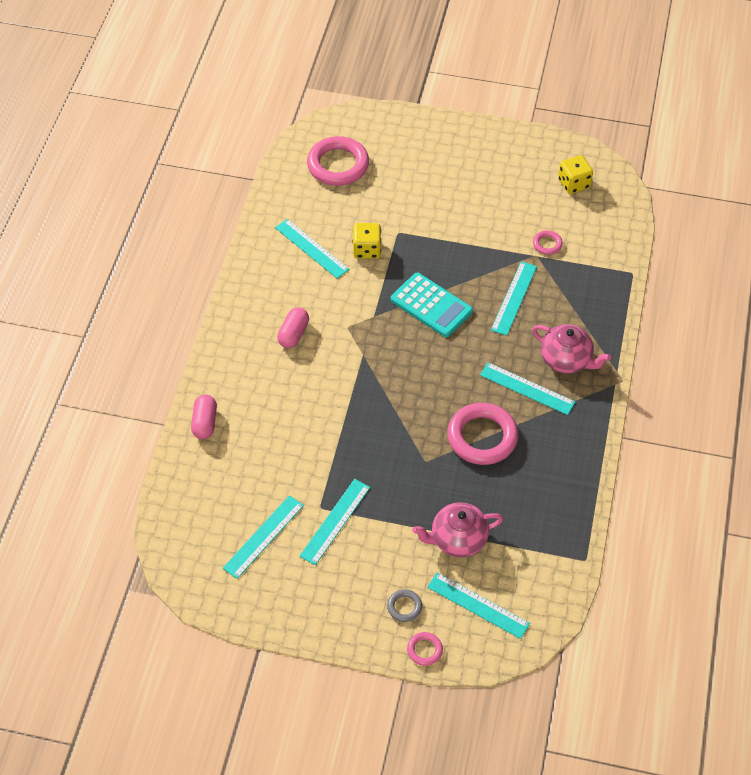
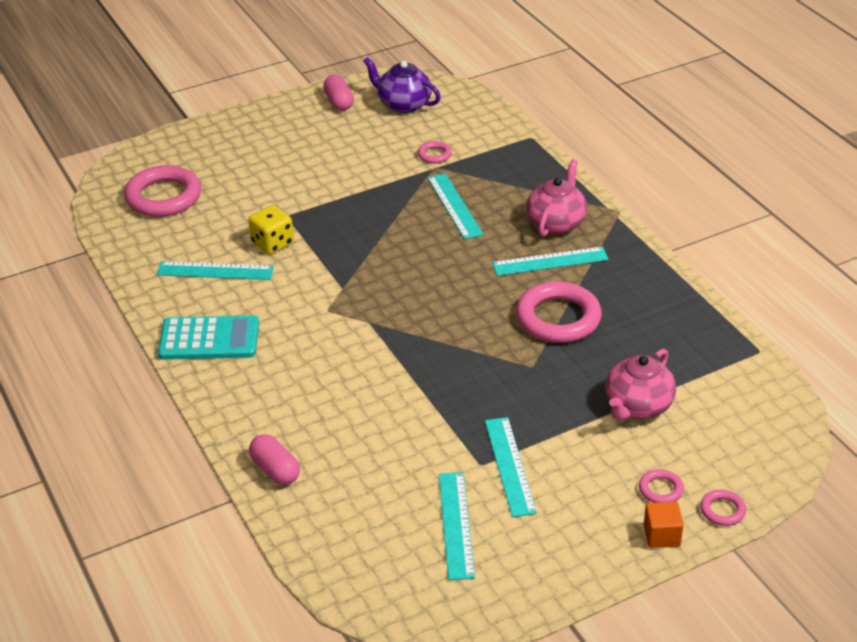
camera: 40 degrees left, 15 degrees down
(293, 334) = (279, 345): pink capsule -> pink capsule (339, 102)
(370, 637) = (661, 535): none -> orange cube
(404, 607) = (660, 489): grey ring -> pink ring
(431, 305) = (387, 251): turquoise calculator -> turquoise calculator (209, 339)
(478, 605) = (720, 443): turquoise ruler -> none
(566, 360) = (556, 223): pink teapot -> pink teapot turned 60 degrees counterclockwise
(574, 184) = (403, 104): yellow dice -> purple teapot

